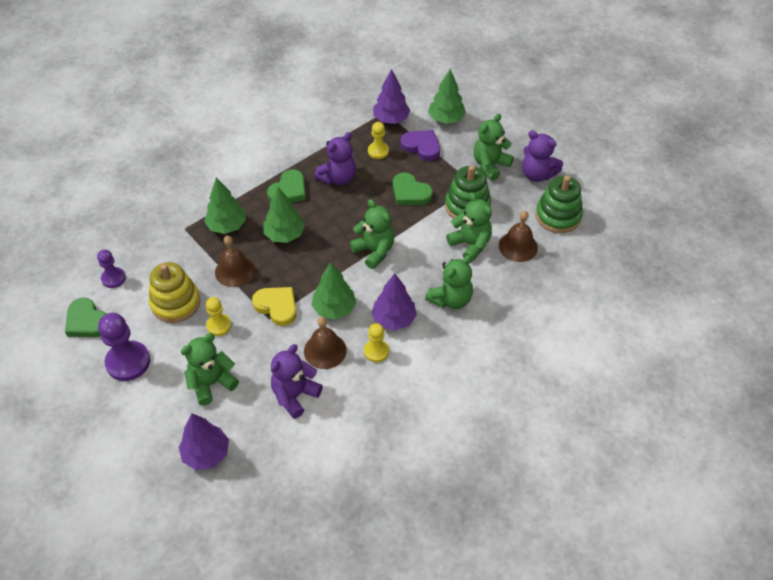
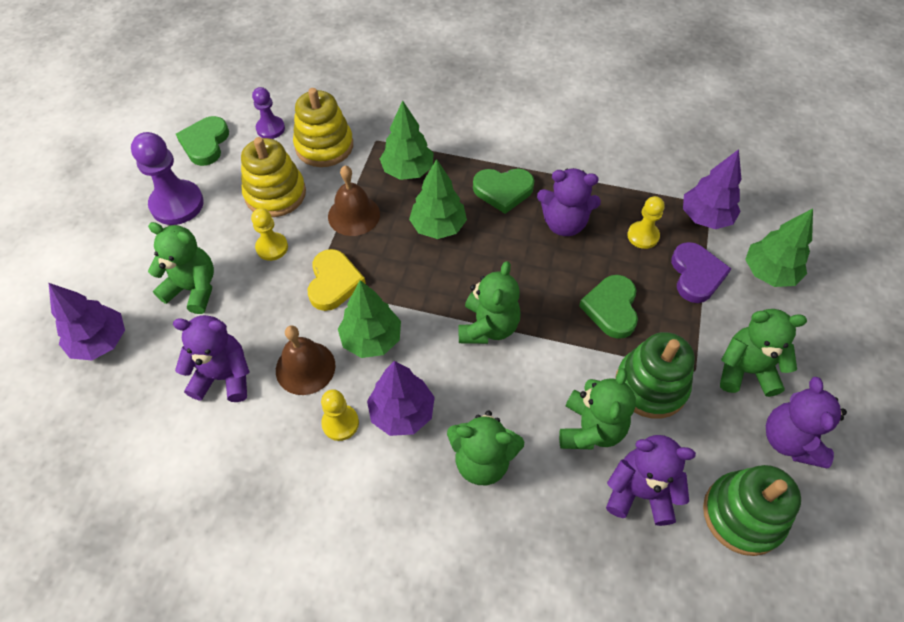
camera: 55 degrees right, 5 degrees up
(161, 257) = (324, 146): none -> yellow stacking toy
(518, 246) = (640, 492): brown bell -> purple teddy bear

